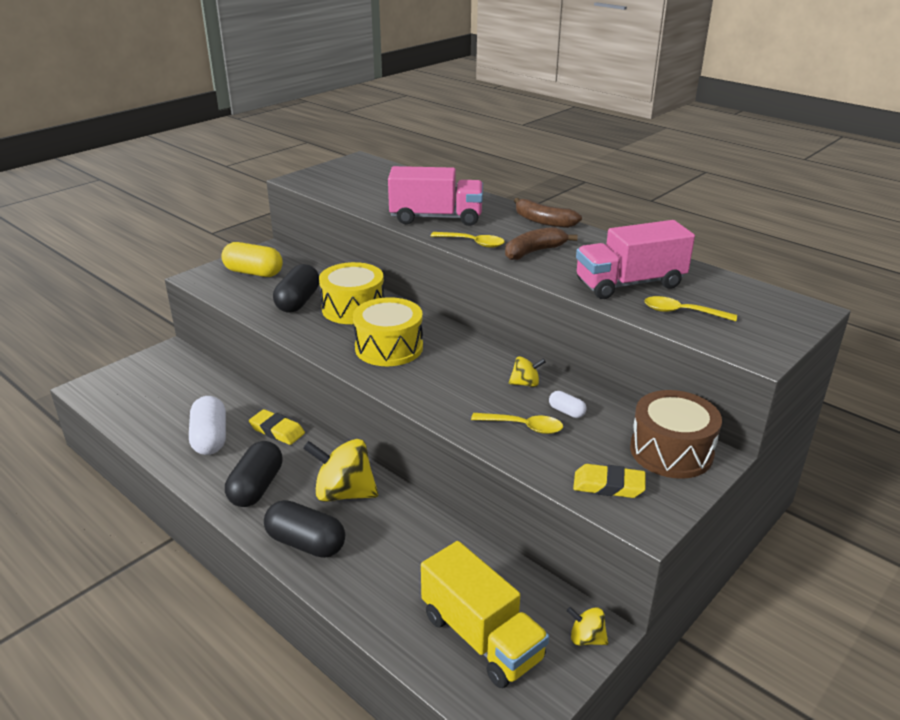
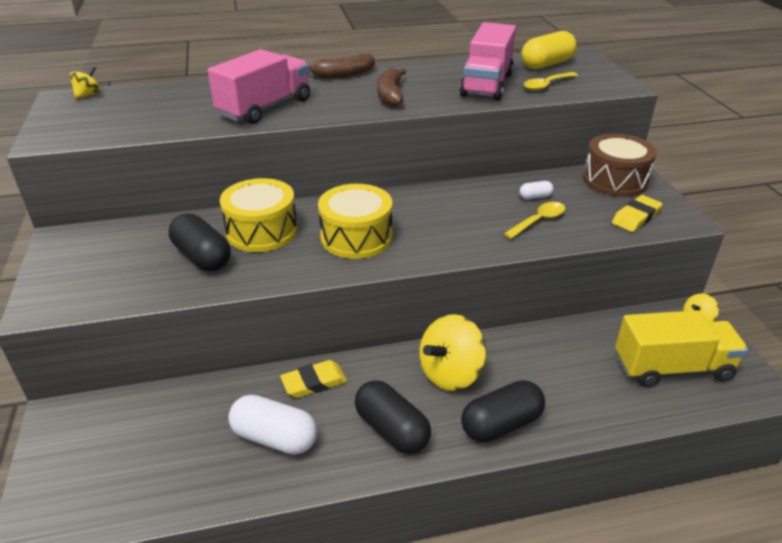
camera: 55 degrees left, 5 degrees up
(253, 272) = (94, 265): yellow capsule -> yellow capsule (546, 64)
(473, 243) = (339, 110): yellow spoon -> none
(525, 384) = (482, 198): yellow spinning top -> yellow spinning top (88, 95)

